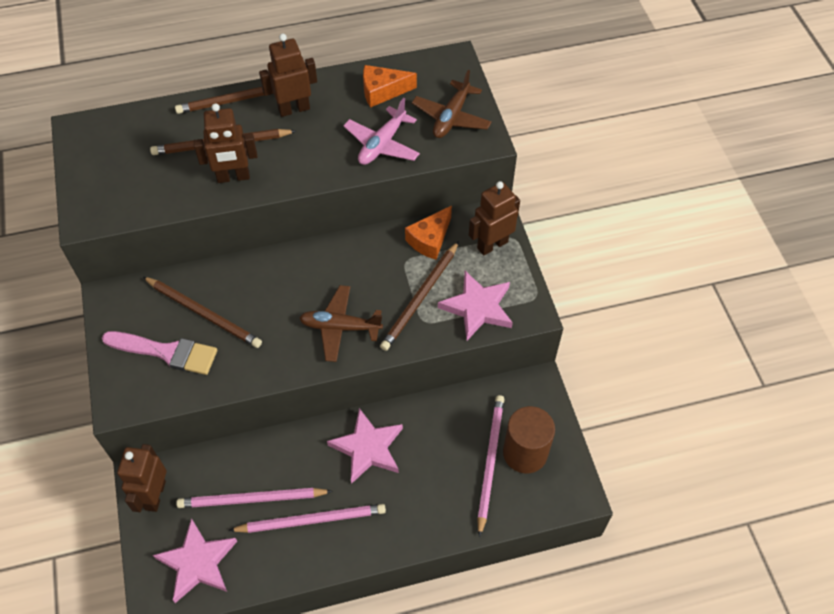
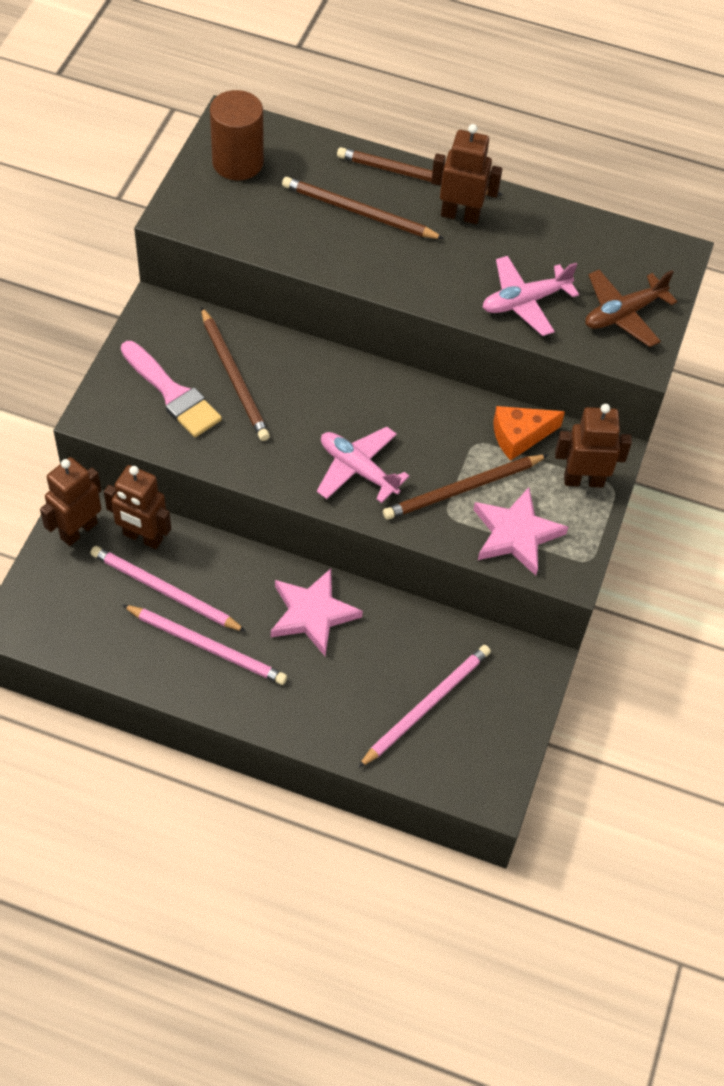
camera: 30 degrees right, 0 degrees up
(197, 562) = (74, 616): pink star -> none
(233, 177) = (346, 252): brown robot -> brown robot (142, 537)
(340, 327) = (358, 469): brown plane -> pink plane
(382, 91) = (569, 246): orange cheese -> none
(525, 453) = (470, 720): brown cylinder -> brown cylinder (237, 162)

